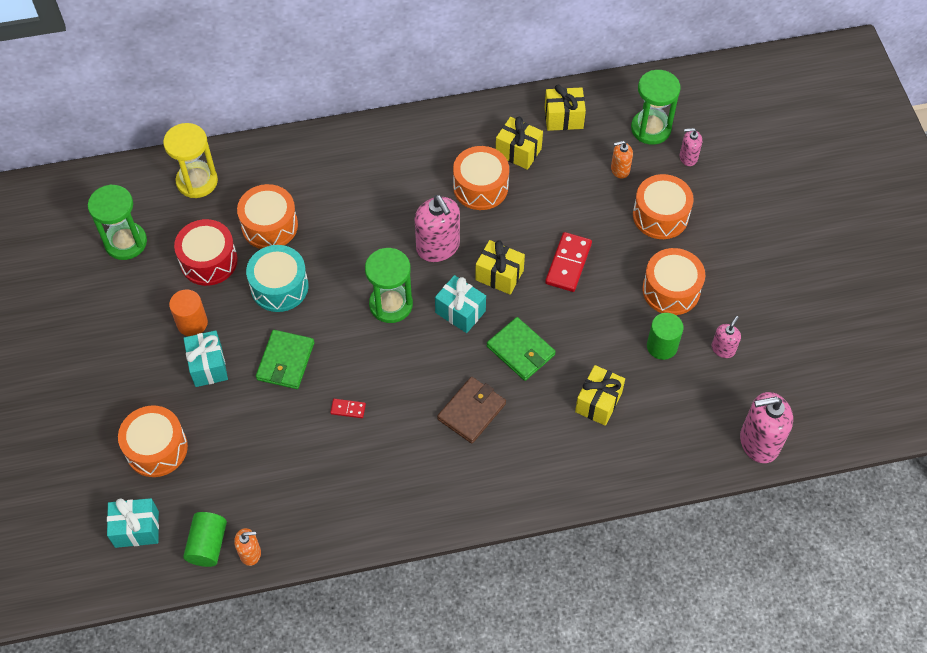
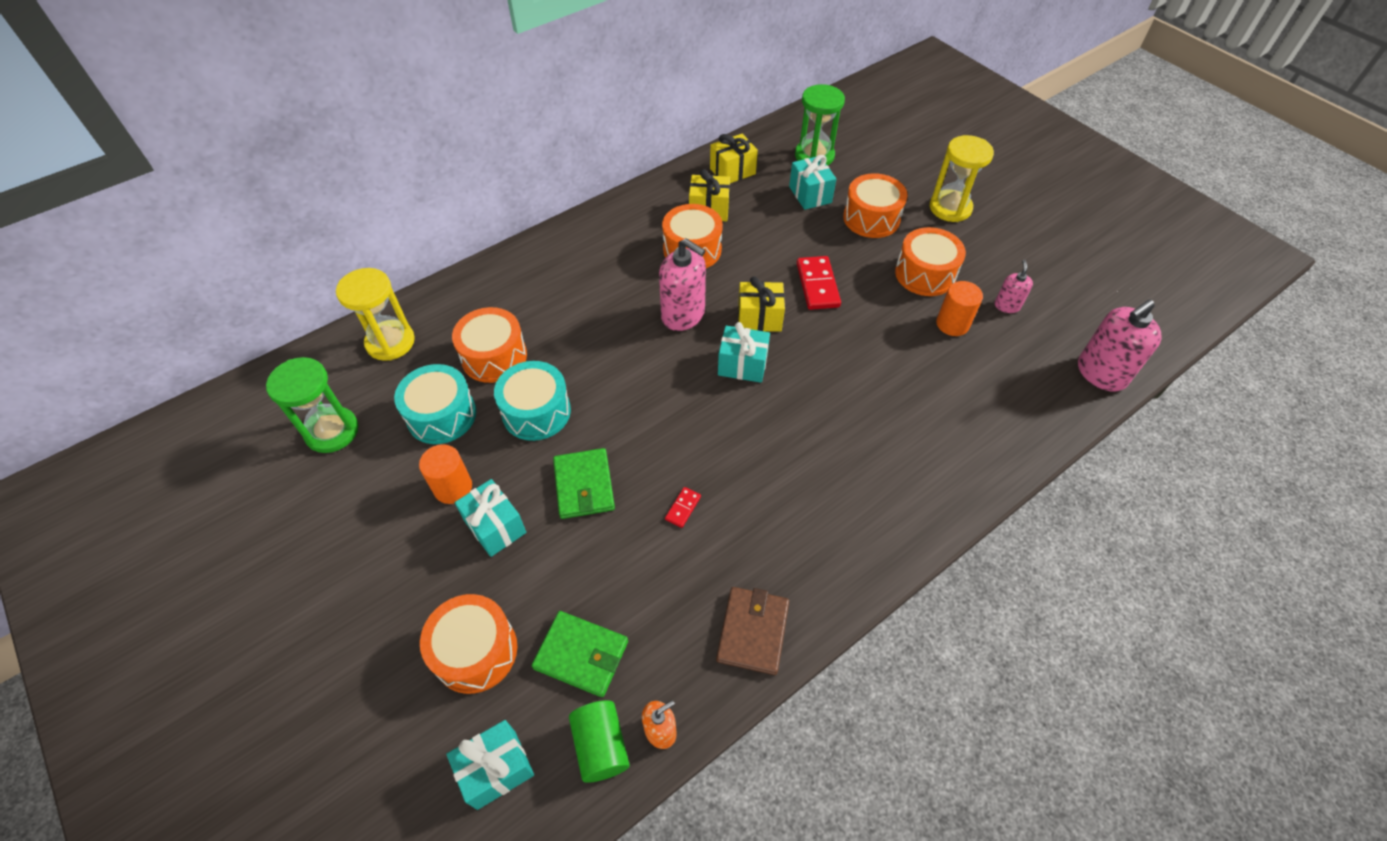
camera: 25 degrees left, 5 degrees down
(209, 261) = (441, 415): red drum -> turquoise drum
(348, 409) = (683, 508): red domino -> red domino turned 45 degrees counterclockwise
(391, 304) = (667, 384): green hourglass -> none
(471, 411) = (815, 456): brown wallet -> brown wallet (753, 631)
(520, 350) = (825, 378): green wallet -> green wallet (581, 655)
(598, 402) = (932, 397): yellow gift -> none
(620, 169) = (810, 194): orange soap dispenser -> turquoise gift
(662, 346) = (952, 324): green cylinder -> orange cylinder
(688, 157) = (861, 167): pink soap dispenser -> none
(742, 233) = (950, 208): none -> yellow hourglass

